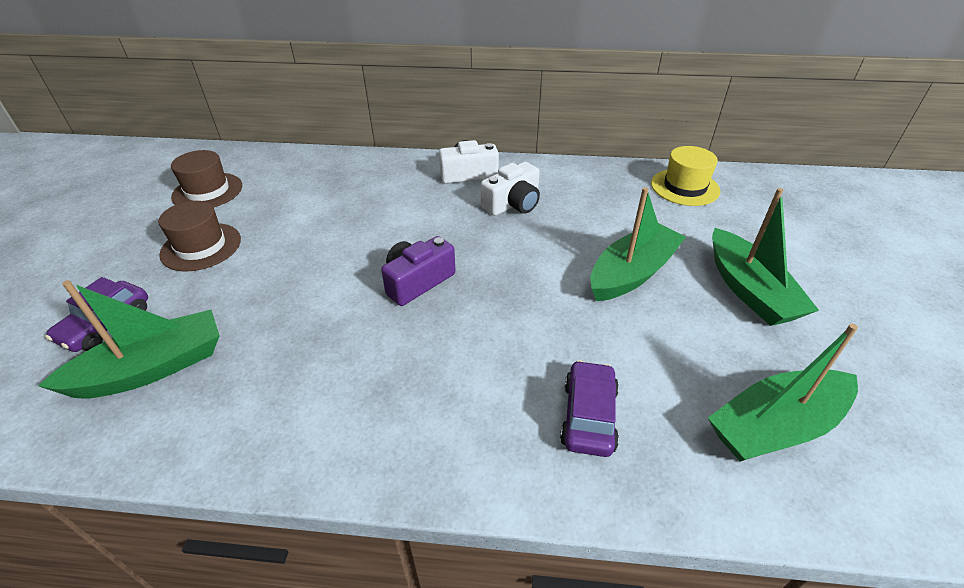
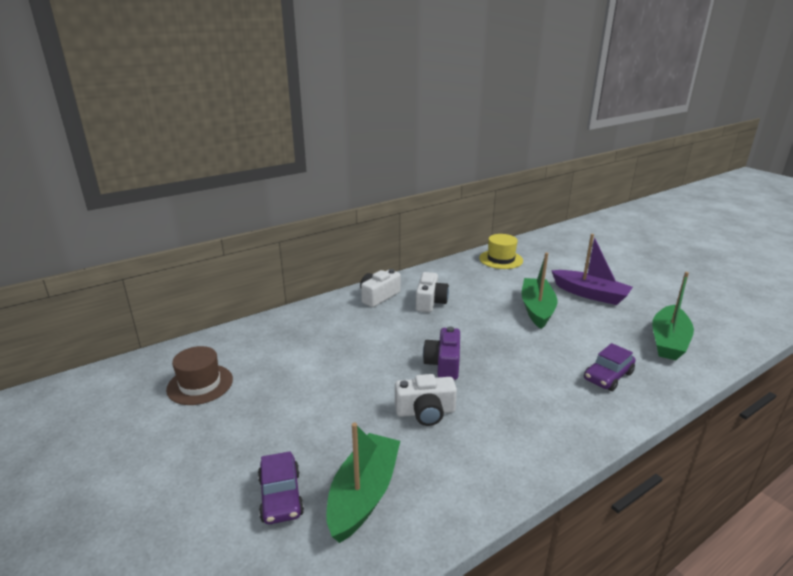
camera: 40 degrees left, 15 degrees down
(201, 247) = (265, 417): brown hat -> none
(320, 323) = (425, 412): none -> white camera
(588, 416) = (608, 376): purple car -> purple car turned 105 degrees counterclockwise
(749, 290) = (590, 294): green boat -> purple boat

